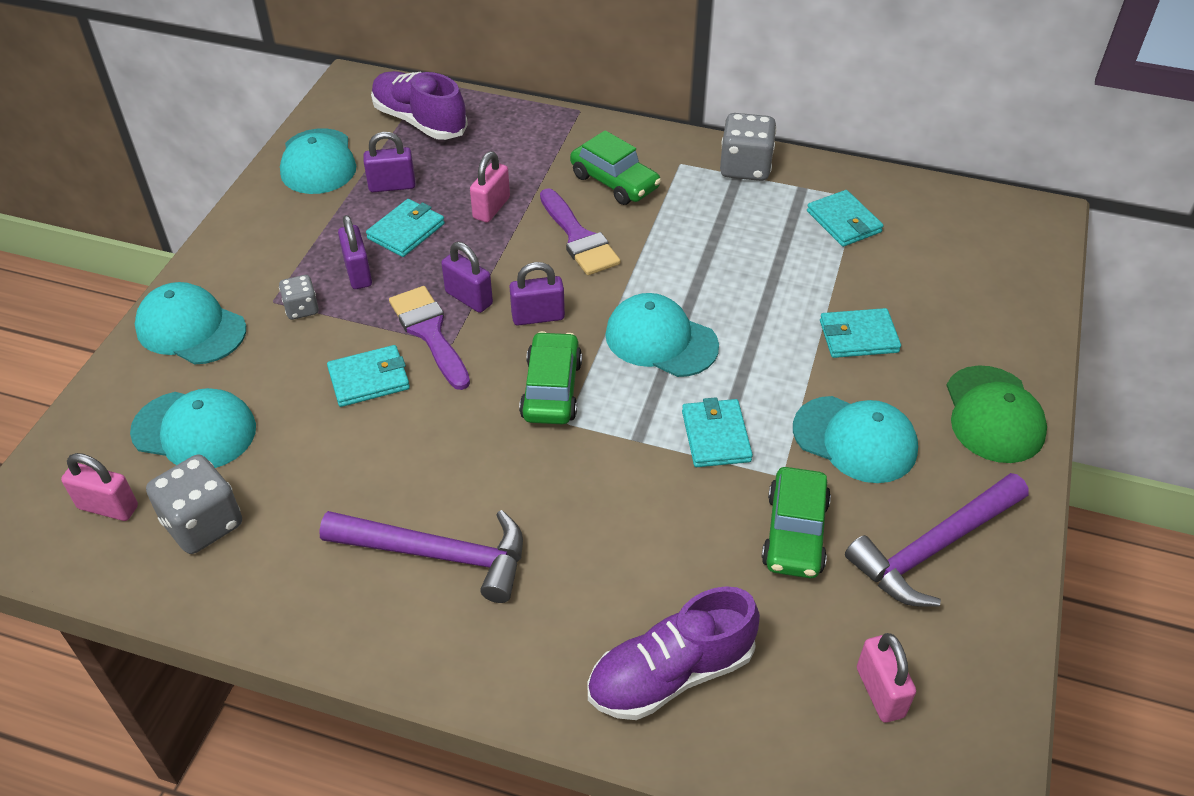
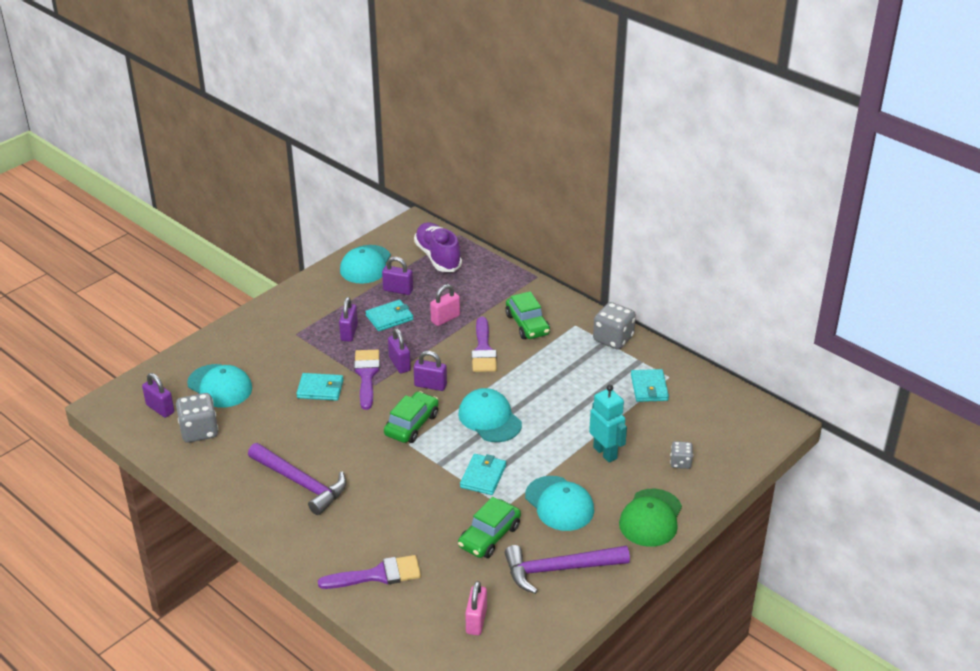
camera: 25 degrees right, 10 degrees down
(108, 507) = (160, 409): pink padlock -> purple padlock
(191, 328) = (246, 335): turquoise cap -> none
(302, 309) = (308, 342): grey dice -> grey dice (680, 462)
(670, 674) = (377, 575): purple shoe -> purple brush
(858, 336) = (605, 453): turquoise wallet -> turquoise robot

